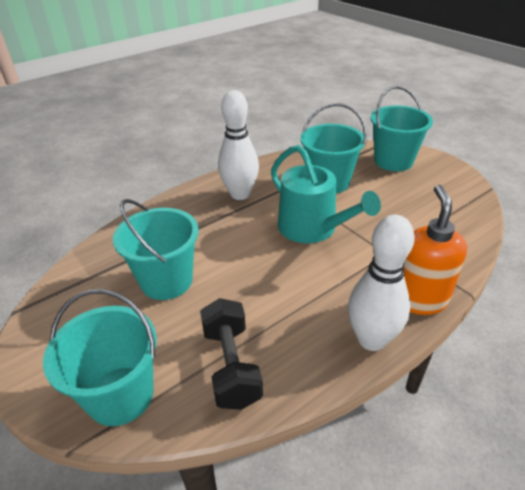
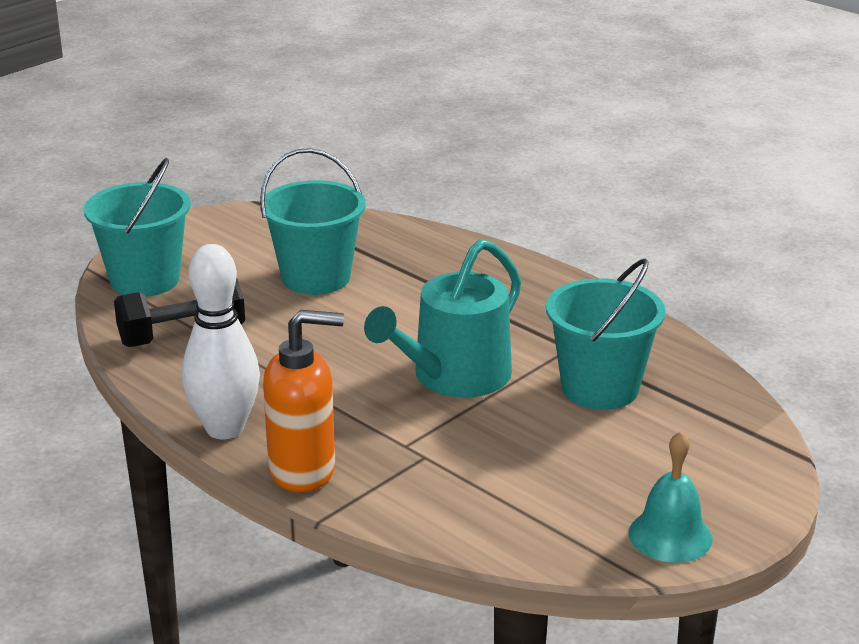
camera: 80 degrees right, 10 degrees down
(240, 194) = (530, 307): white bowling pin -> none
(393, 161) = (714, 462): turquoise bucket -> none
(453, 179) = (670, 535): none -> turquoise bell

